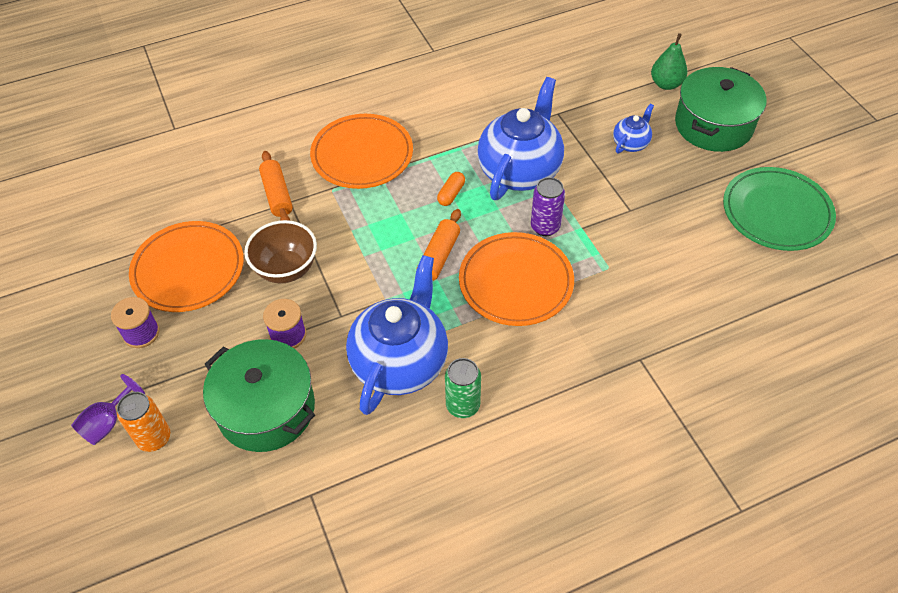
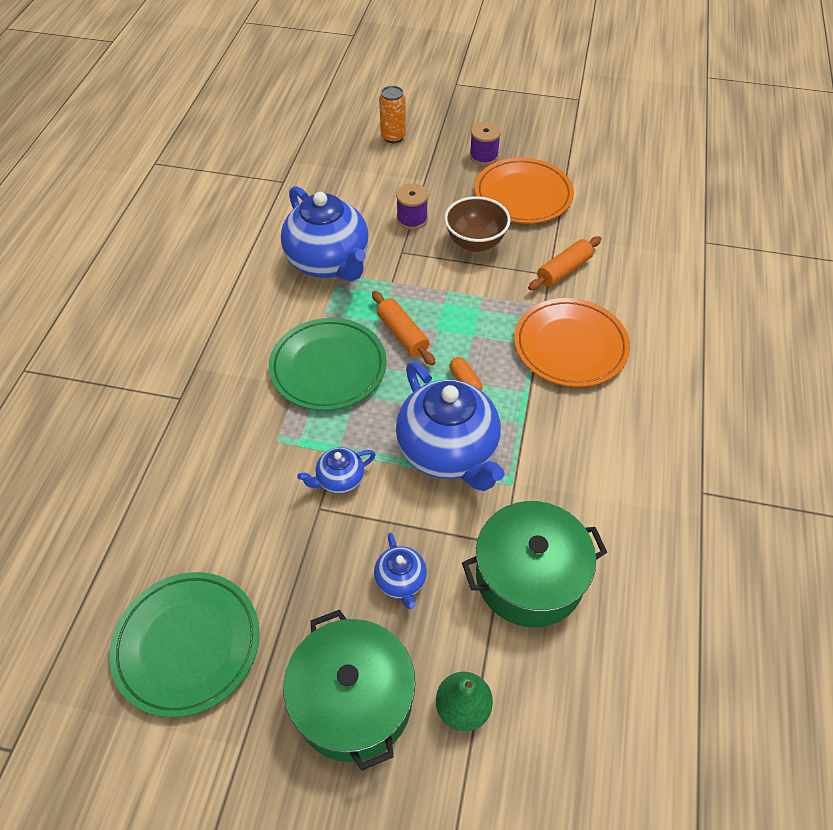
camera: 125 degrees right, 0 degrees up
(107, 423) = (424, 123): purple goblet -> none
(266, 409) = (363, 187): green pot -> green pot (529, 577)
(277, 195) = (564, 270): orange rolling pin -> orange rolling pin turned 60 degrees counterclockwise
(463, 405) = (261, 275): green can -> none
(515, 282) = (328, 367): orange plate -> green plate
(545, 227) = (364, 425): purple can -> none
(599, 212) = (339, 480): none -> blue teapot

